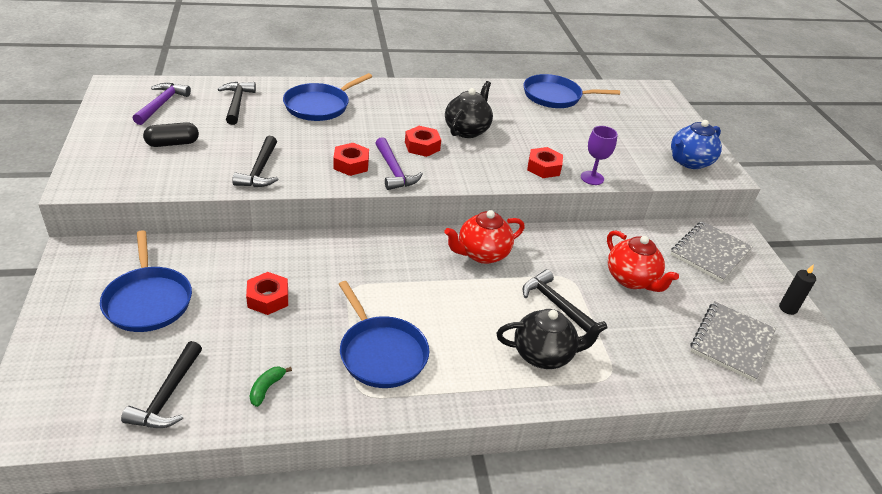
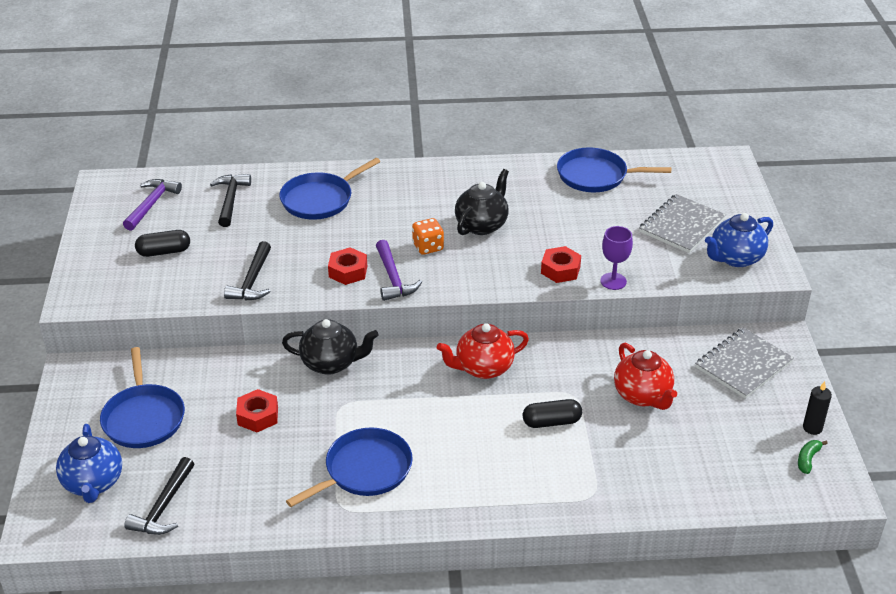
camera: 10 degrees right, 0 degrees up
(89, 371) = (93, 483): none -> blue teapot
(266, 388) = (253, 502): green banana -> green banana (807, 459)
(381, 353) = (364, 470): blue pan -> blue pan turned 105 degrees counterclockwise
(422, 146) = (428, 247): red nut -> orange dice
(544, 355) = (528, 474): black teapot -> black teapot (331, 363)
(555, 304) = (551, 422): black hammer -> black capsule
(732, 342) = (734, 463): grey notebook -> grey notebook (682, 225)

